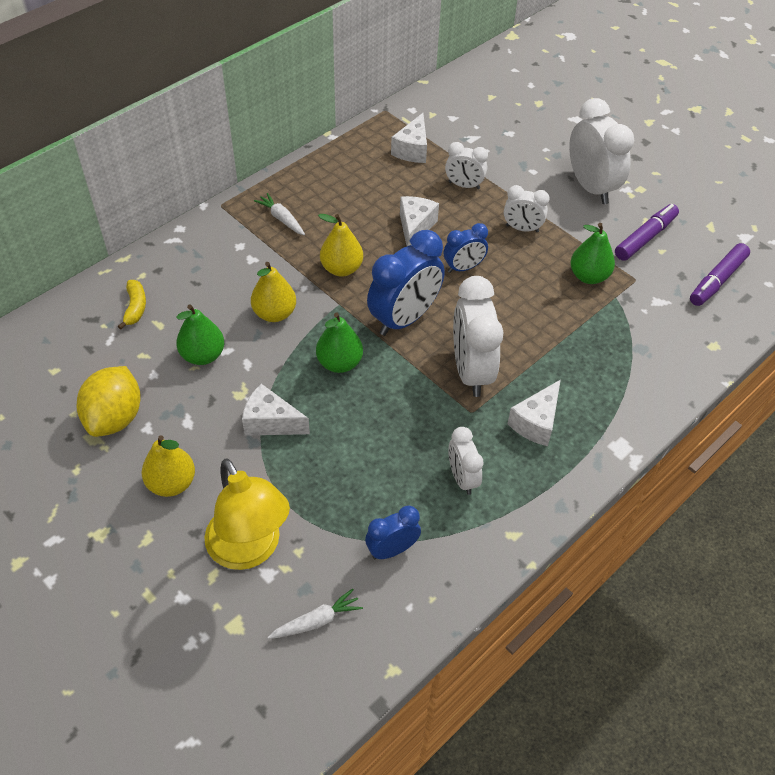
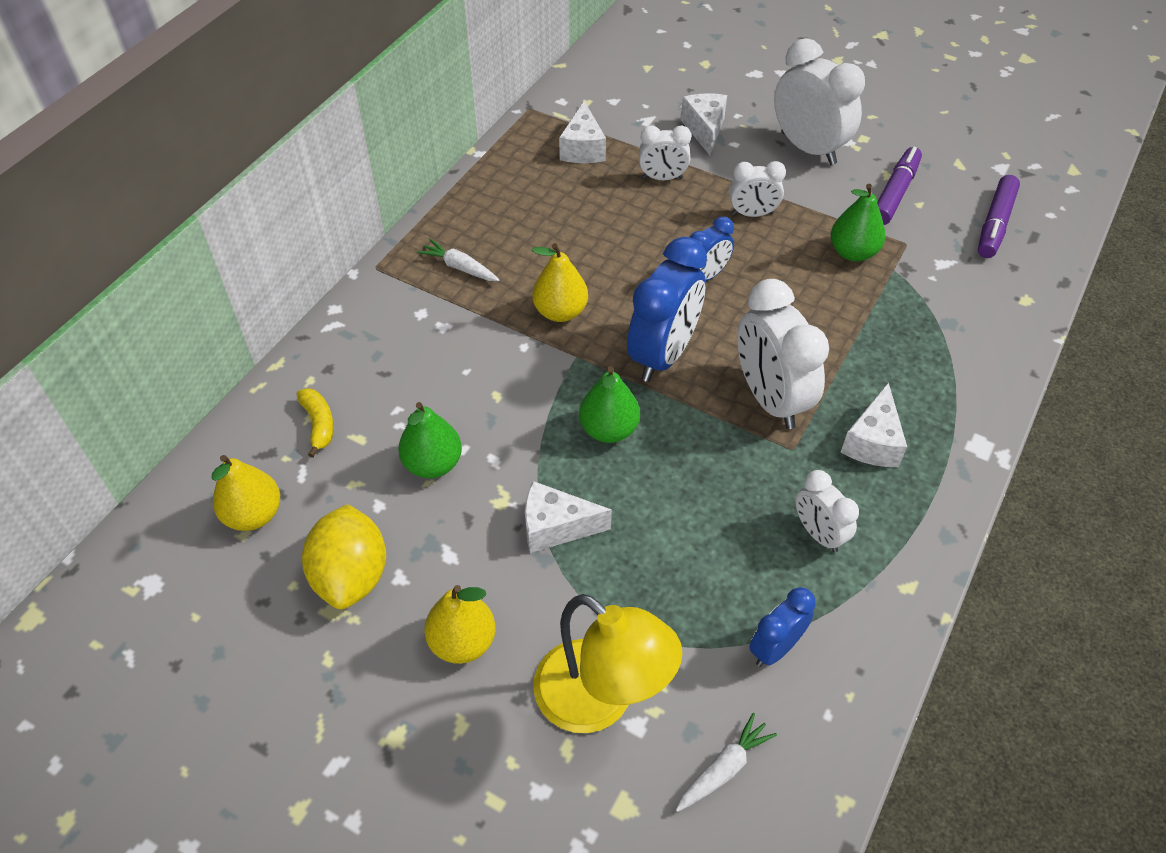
camera: 15 degrees left, 0 degrees up
(274, 313) = (501, 387): yellow pear -> yellow pear (253, 514)
(415, 228) = (627, 241): white cheese -> white cheese (704, 129)

